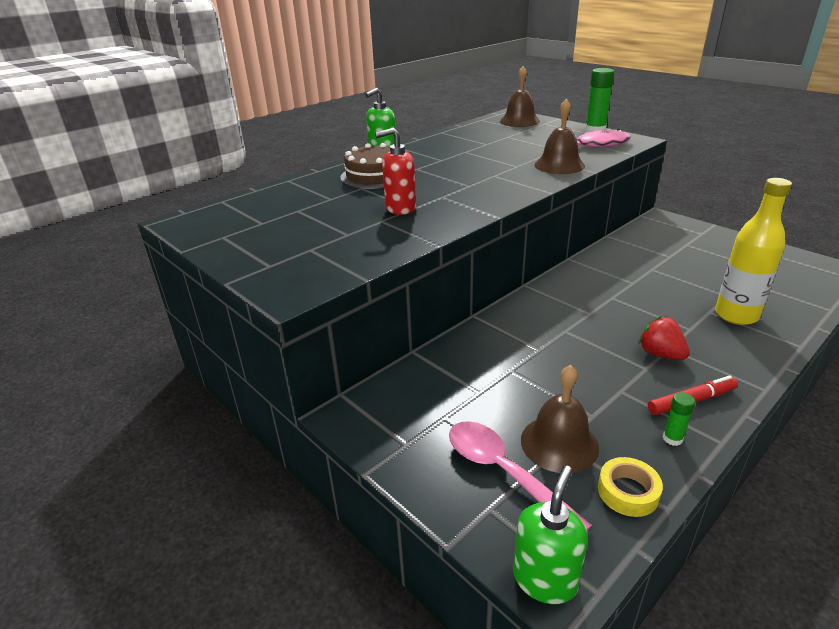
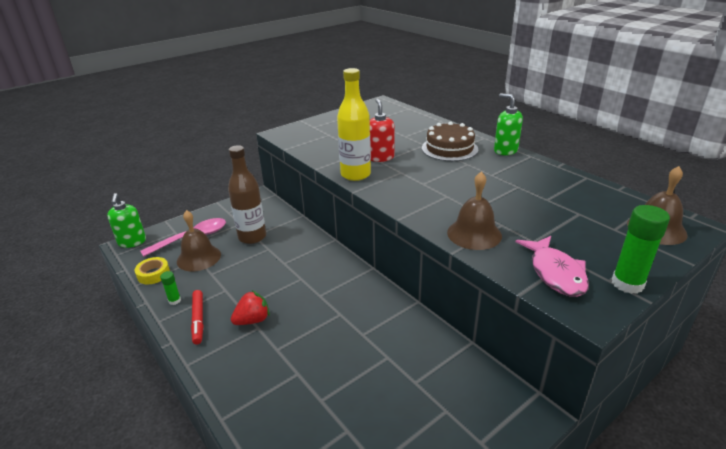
camera: 95 degrees right, 0 degrees up
(484, 393) = (252, 237): none -> brown bottle
(545, 579) = (132, 242): green soap dispenser -> green soap dispenser turned 45 degrees clockwise
(736, 315) = (284, 391): yellow bottle -> yellow bottle (355, 175)

